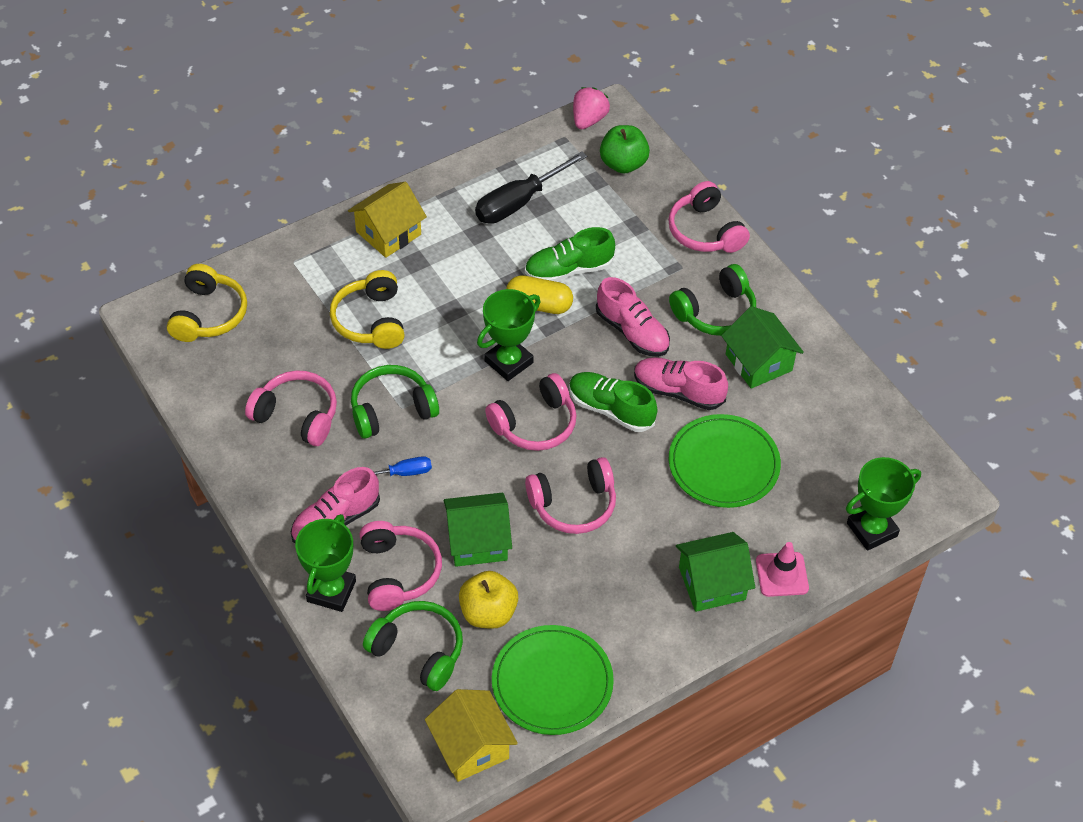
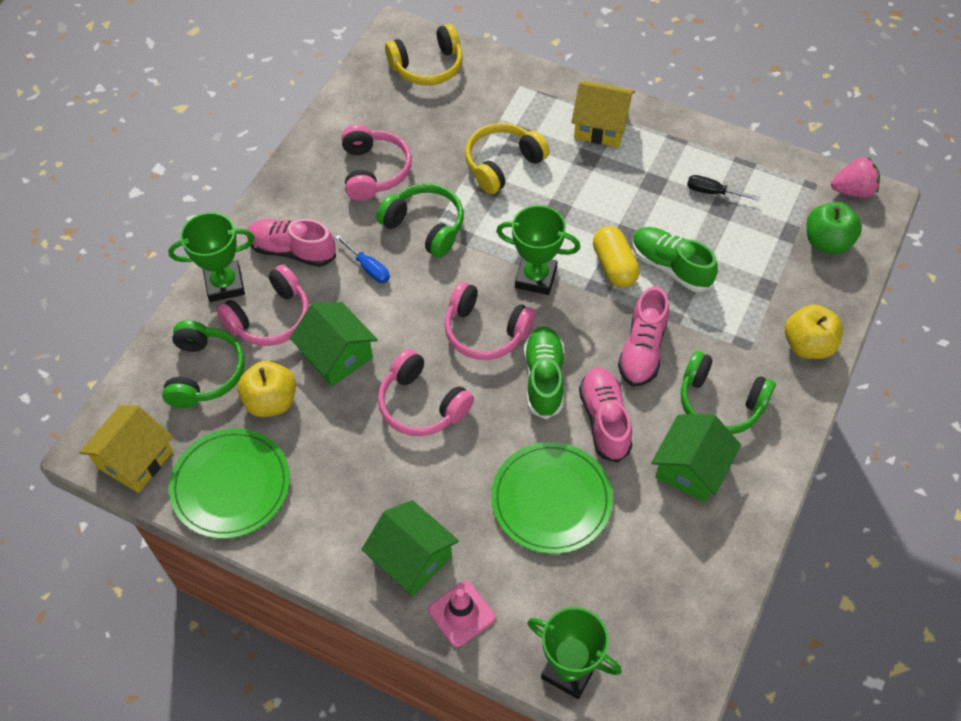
camera: 60 degrees right, 5 degrees up
(519, 202) = (713, 192): black screwdriver -> black screwdriver, size x0.52
(705, 231) = (808, 345): pink headphones -> yellow apple

